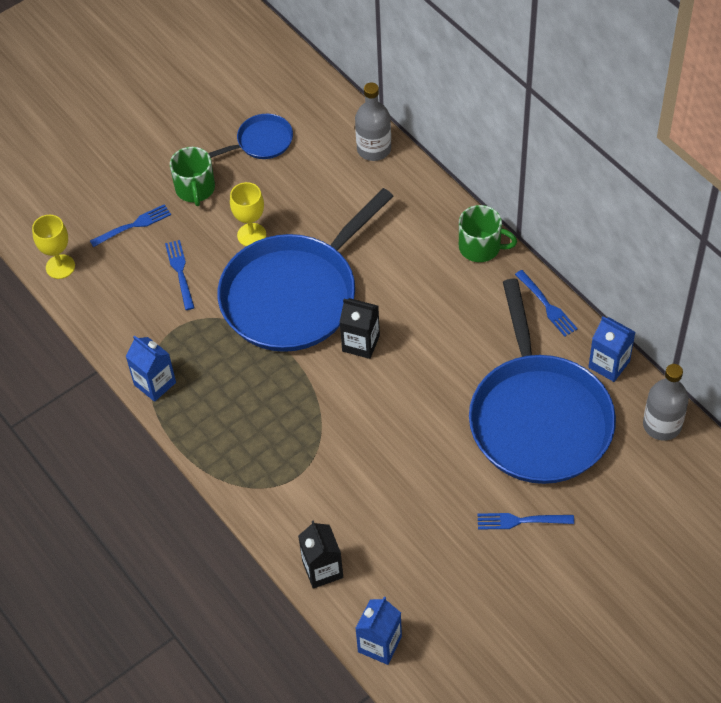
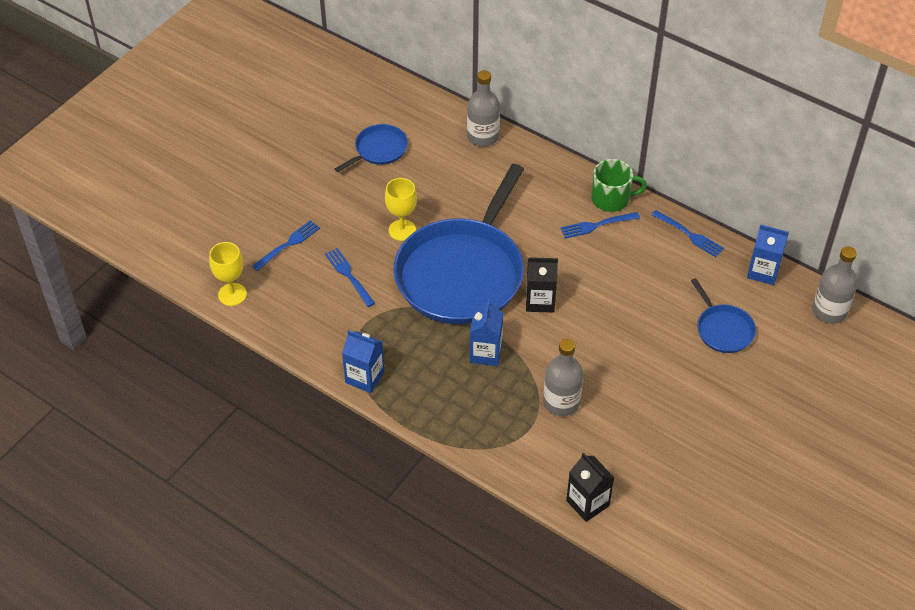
camera: 20 degrees left, 5 degrees down
(195, 189) = (333, 201): green mug -> none
(339, 457) = (561, 402): none -> grey bottle
(379, 644) = (666, 555): blue carton -> blue carton (485, 353)
(521, 521) = (745, 419): blue fork -> blue fork (597, 225)
(539, 418) = (723, 329): blue pan -> blue pan, size x0.44

